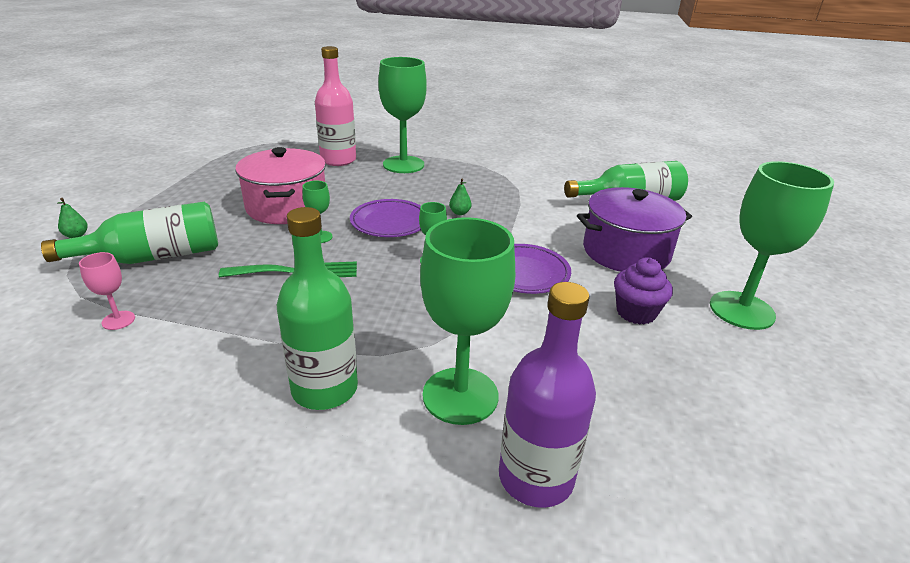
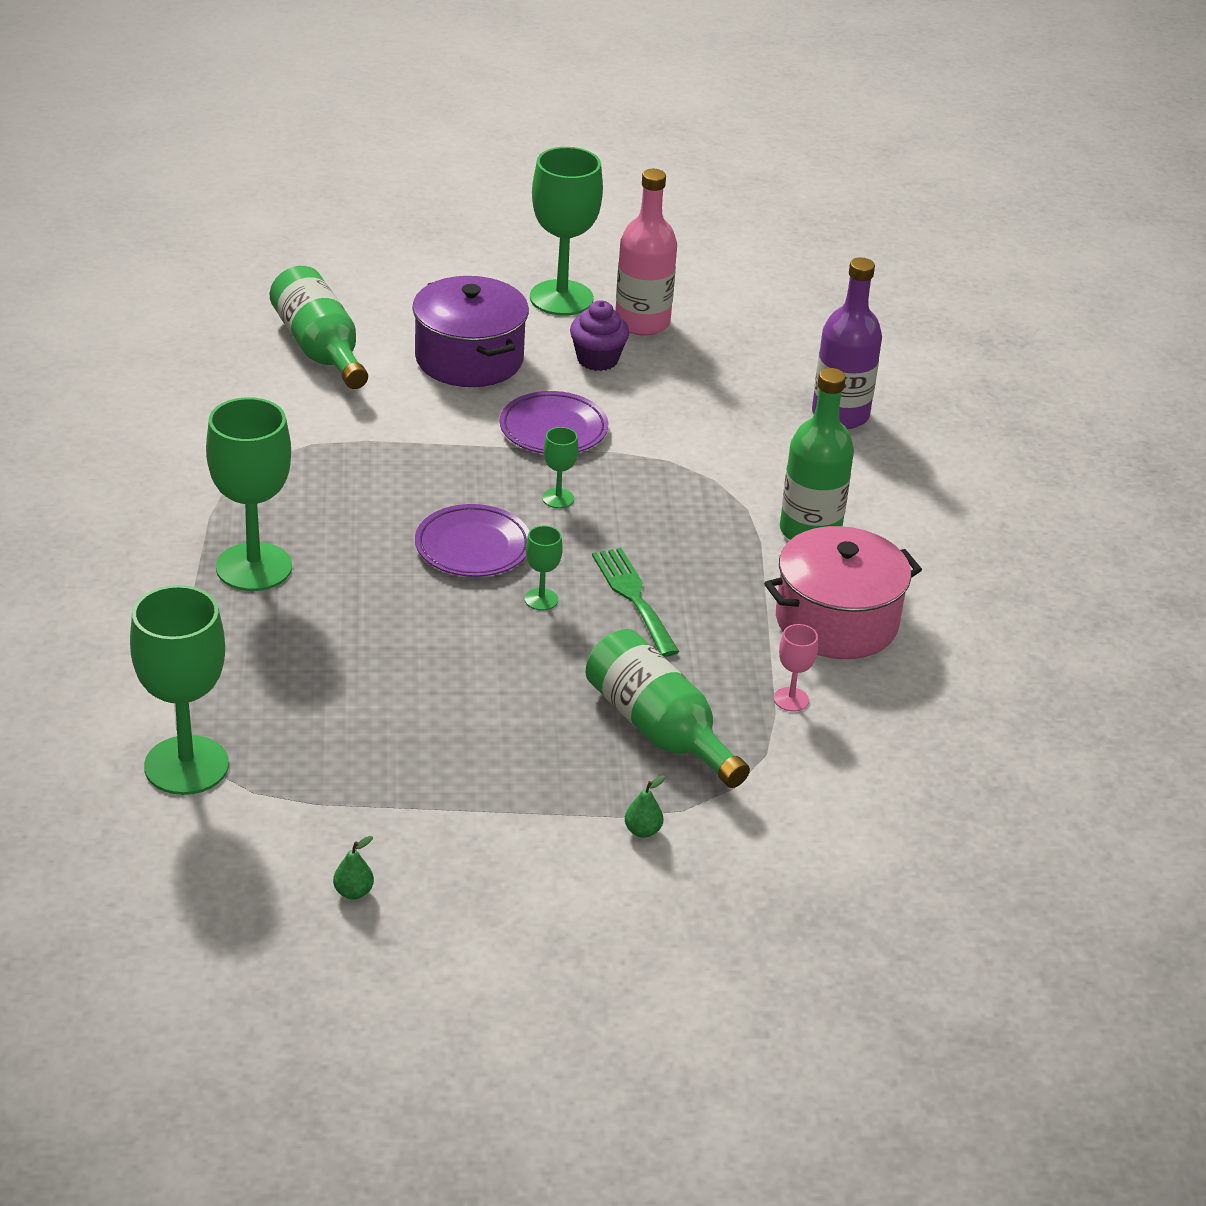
camera: 105 degrees left, 5 degrees up
(286, 207) = (465, 654): pink pot -> pink pot (836, 621)
(338, 160) = (258, 645): pink bottle -> pink bottle (642, 322)
(460, 213) = (416, 490): green pear -> green pear (353, 892)
(460, 395) = (776, 456): green goblet -> green goblet (186, 765)

